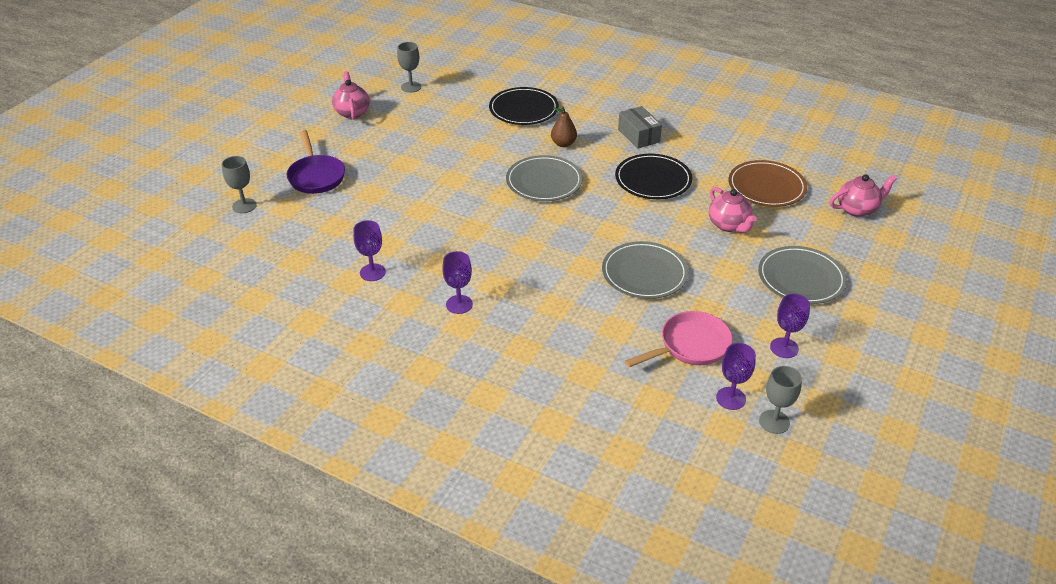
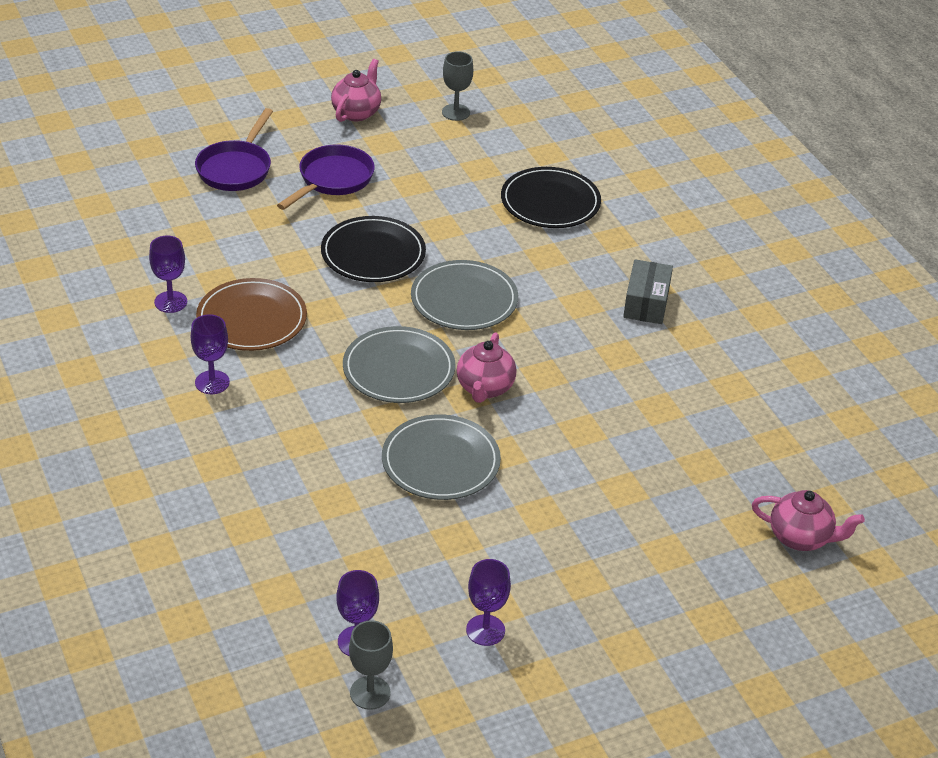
camera: 35 degrees right, 0 degrees up
(244, 206) = (133, 165): grey goblet -> none
(385, 155) = (332, 180): none -> purple pan
(563, 144) = (543, 267): brown pear -> none
(653, 180) = (592, 364): black plate -> black plate (373, 254)
(690, 346) = (386, 565): pink pan -> none
(728, 225) = (610, 465): pink teapot -> pink teapot (484, 388)
(766, 187) = (721, 447): brown plate -> brown plate (251, 319)
(801, 278) = (612, 572): grey plate -> grey plate (398, 369)

